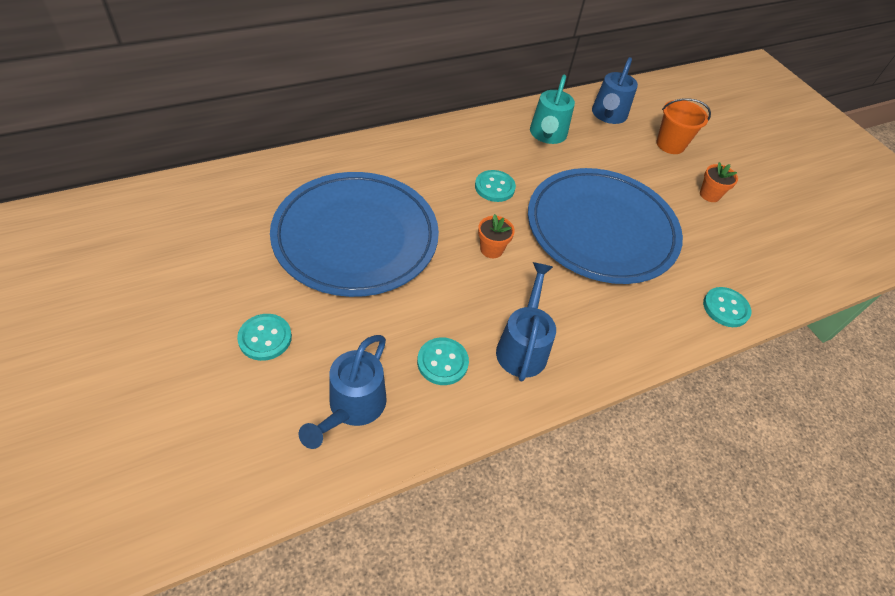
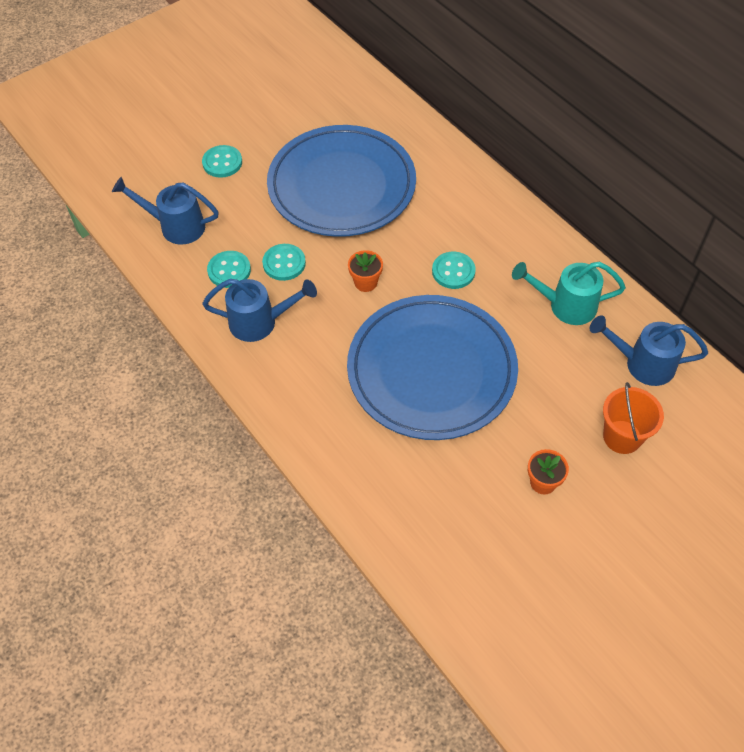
camera: 85 degrees right, 5 degrees up
(725, 308) = (360, 493): turquoise button -> turquoise button (284, 263)

